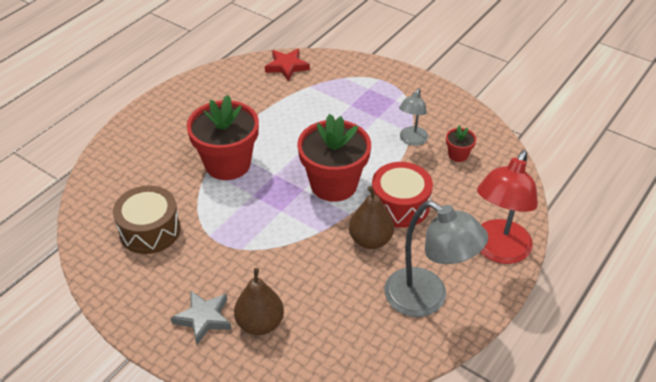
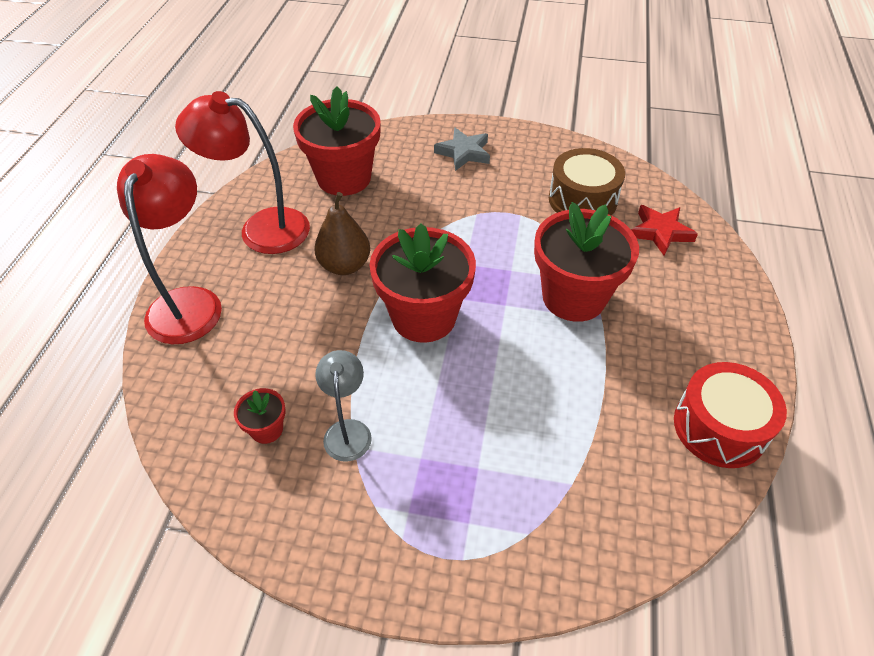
camera: 155 degrees right, 5 degrees up
(260, 323) = (412, 163): brown pear -> none
(287, 67) = (644, 517): red star -> red star (660, 232)
(332, 330) = (344, 178): none -> red flower pot
(400, 205) = (326, 318): red drum -> red drum (719, 427)
(427, 299) = (261, 228): grey lamp -> red lamp

